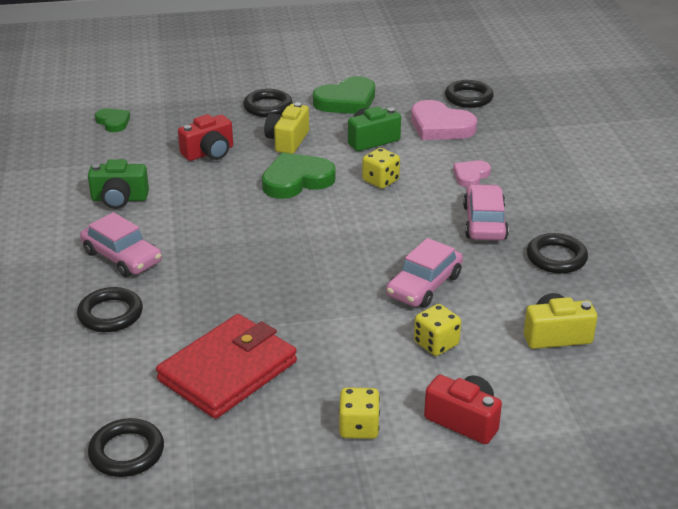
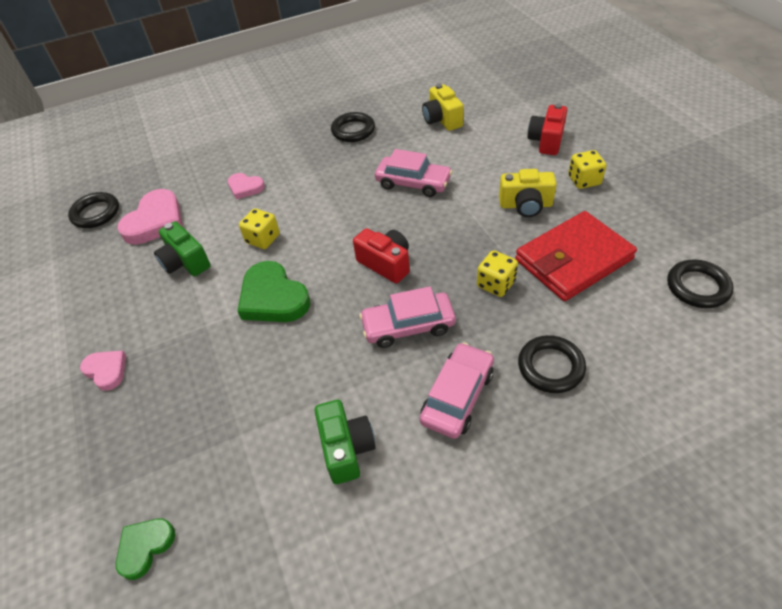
camera: 100 degrees left, 15 degrees up
(209, 153) = (224, 393): red camera -> red camera (386, 264)
(228, 371) = (573, 260): red wallet -> red wallet turned 60 degrees counterclockwise
(268, 107) = (106, 370): black ring -> pink heart
(287, 141) = (191, 328): yellow camera -> yellow camera (525, 205)
(346, 101) = (96, 302): green heart -> none
(436, 343) = (478, 165): yellow dice -> yellow dice (496, 284)
(484, 222) = (316, 169): pink car -> pink car (408, 326)

